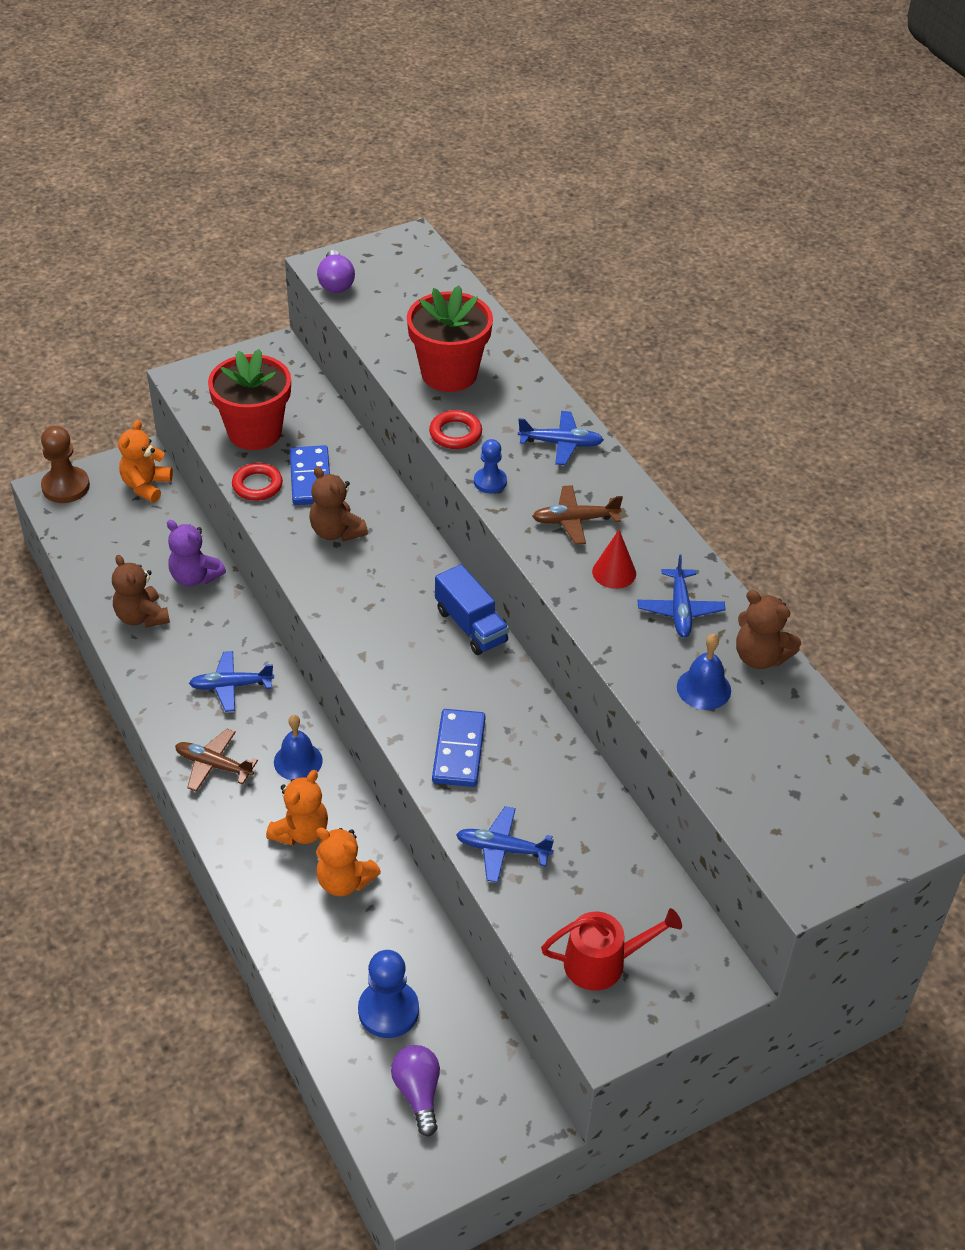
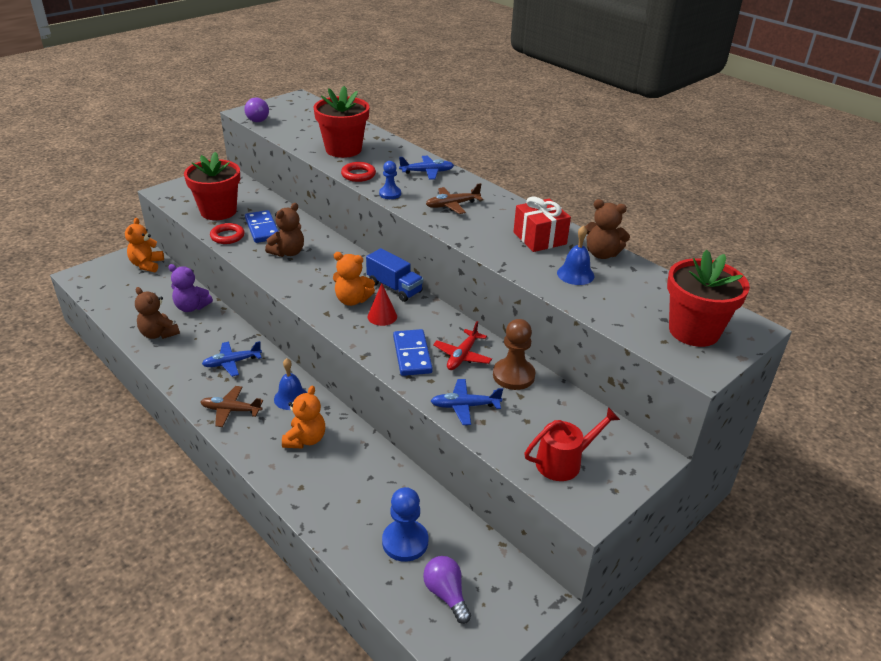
camera: 15 degrees left, 10 degrees down
(66, 486) = (90, 272): brown pawn -> brown pawn (513, 375)
(336, 532) = (288, 252): brown teddy bear -> brown teddy bear turned 90 degrees counterclockwise
(344, 881) = (346, 464): orange teddy bear -> orange teddy bear (352, 300)
(527, 766) = (462, 356): none -> red plane
(614, 572) = (489, 226): red cone -> red cone (382, 316)
(680, 610) = (539, 238): blue plane -> red gift
(827, 822) = (694, 331): none -> red flower pot

